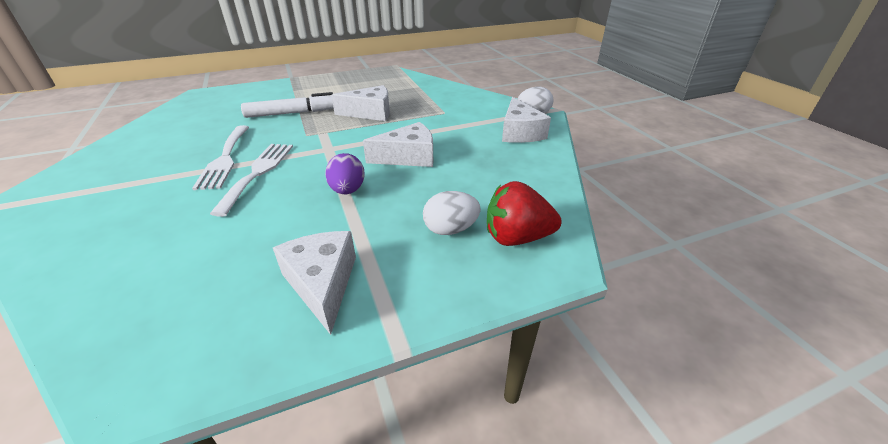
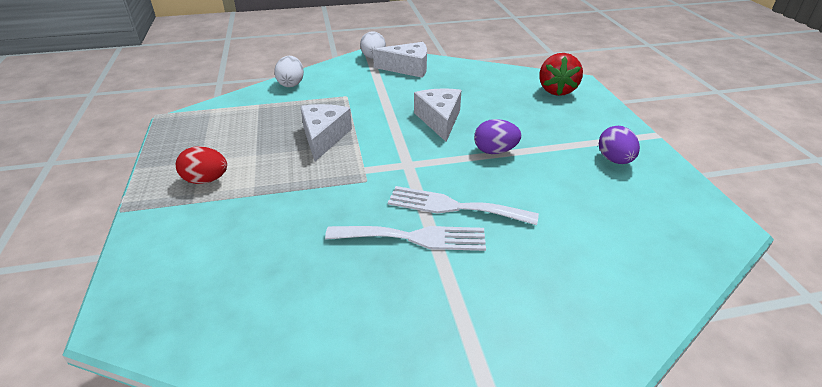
camera: 80 degrees left, 0 degrees up
(294, 113) = (291, 194): white marker -> none
(315, 89) = (206, 180): none -> red egg
(322, 284) = (614, 160): white cheese -> purple egg
(450, 229) = (549, 110): white egg -> white egg (291, 84)

